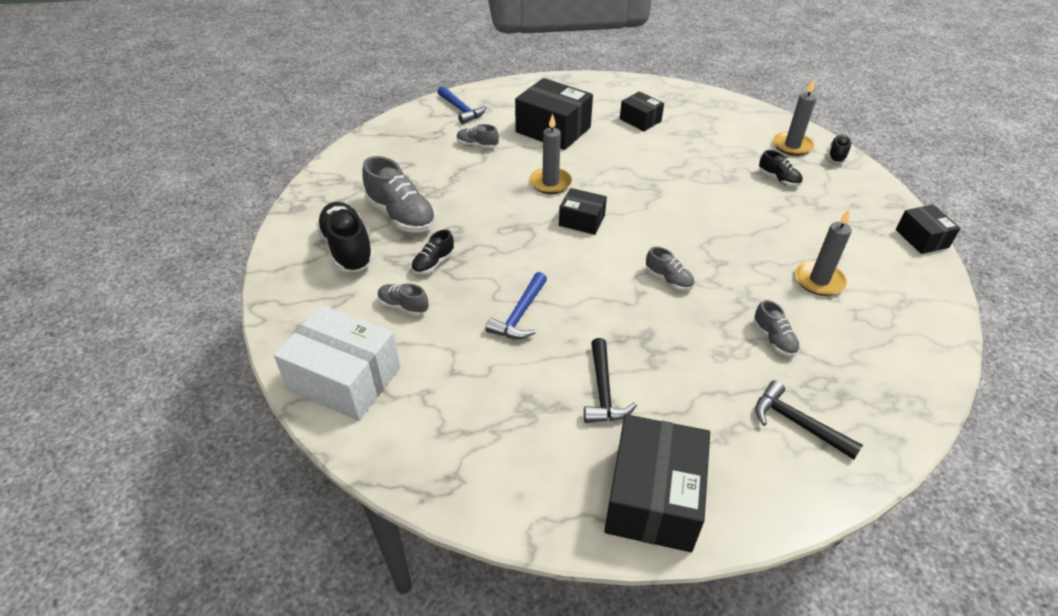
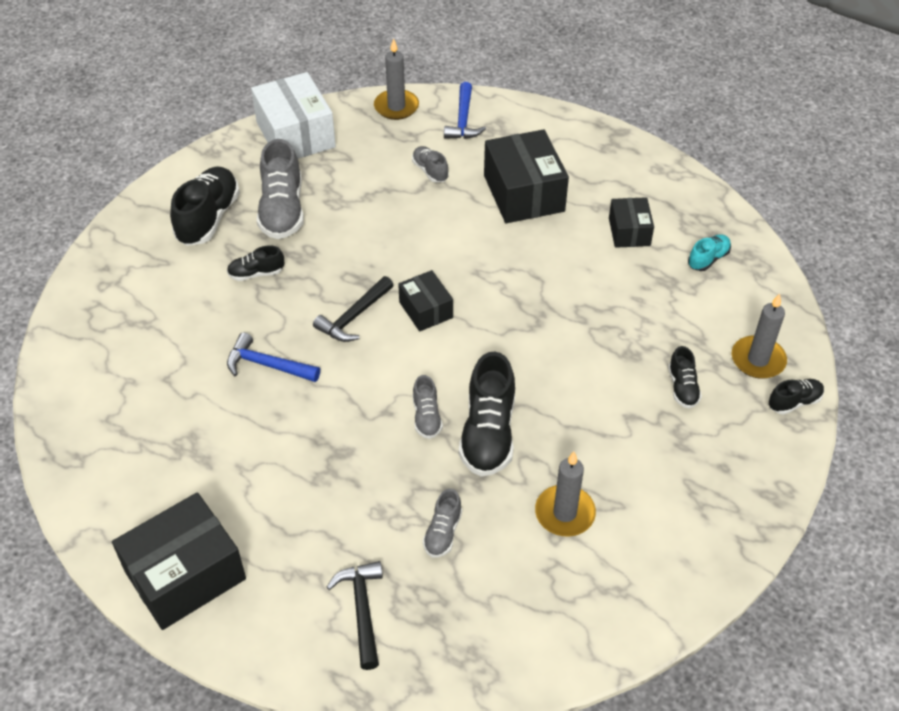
camera: 40 degrees right, 5 degrees up
(345, 378) = (92, 332): white box -> white box (296, 135)
(403, 306) = (192, 298): grey shoe -> none
(520, 315) = (267, 365): blue hammer -> blue hammer turned 45 degrees clockwise
(550, 183) = (447, 252): grey candle -> grey candle (396, 107)
(603, 391) = (251, 472): black hammer -> black hammer (354, 317)
(699, 113) = (708, 259): none -> turquoise shoe
(716, 265) = (488, 433): none -> black shoe
(922, 238) = (742, 548): black box -> none

